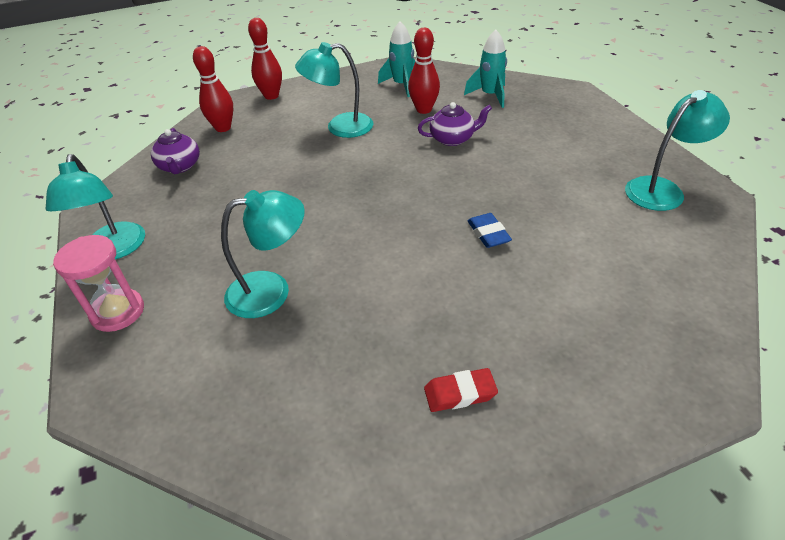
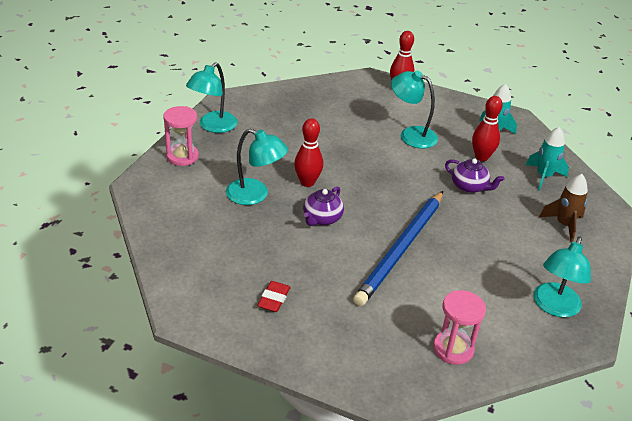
camera: 40 degrees right, 5 degrees down
(180, 166) = (293, 101): purple teapot -> purple teapot (322, 218)
(223, 128) = (344, 92): red bowling pin -> red bowling pin (307, 182)
(460, 393) = (274, 299): red eraser -> red eraser turned 75 degrees clockwise
(488, 234) = (401, 249): blue eraser -> blue pencil
(561, 121) = (564, 225): none -> brown rocket
(662, 189) = (554, 307): turquoise lamp -> turquoise lamp turned 105 degrees clockwise
(670, 290) = (453, 349): none -> pink hourglass

